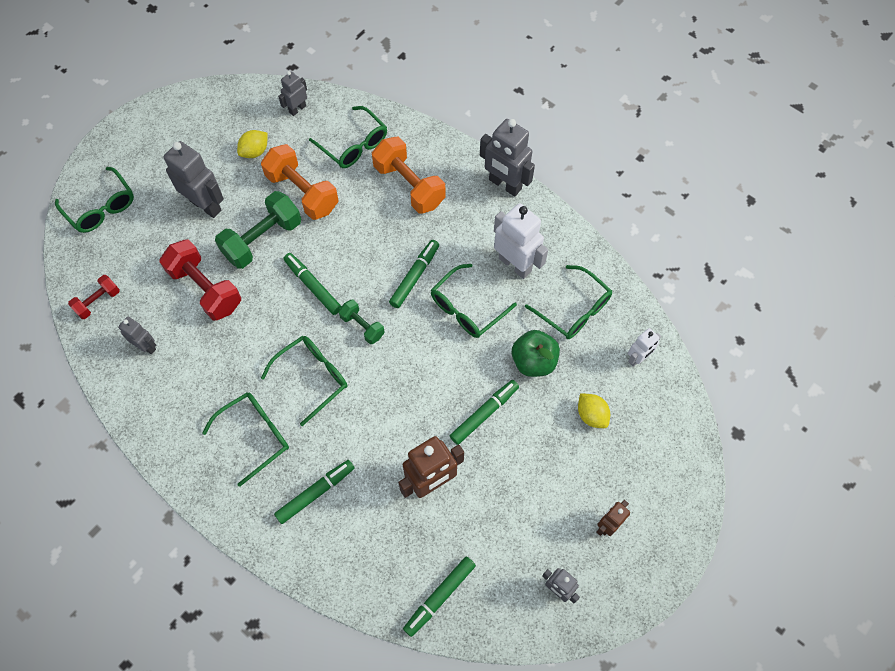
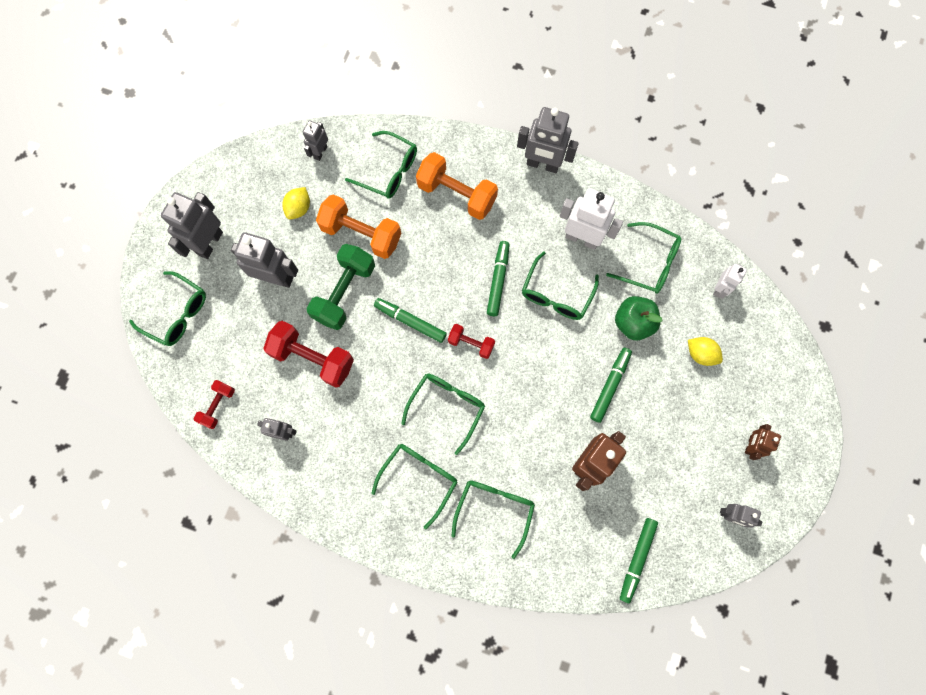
camera: 20 degrees left, 10 degrees up
(160, 156) = (210, 243): none -> grey robot
(316, 493) = (495, 509): green marker -> green glasses
(362, 326) = (471, 343): green dumbbell -> red dumbbell

